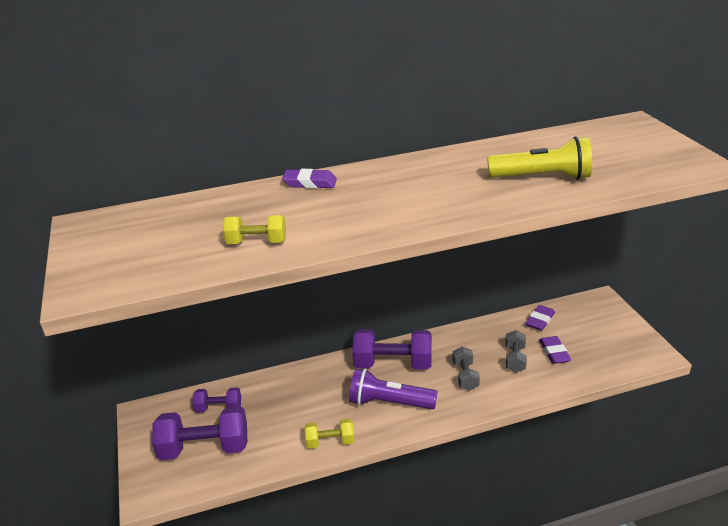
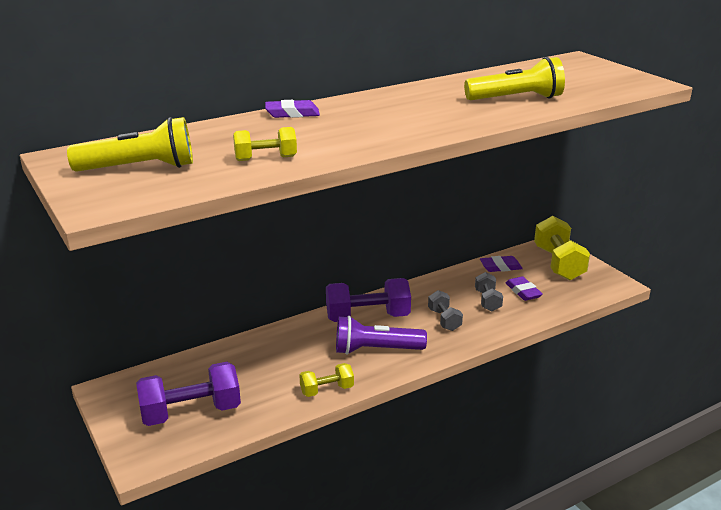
camera: 15 degrees left, 5 degrees down
(140, 244) = (140, 168): none -> yellow flashlight
(218, 408) = (193, 375): purple dumbbell -> none
(540, 320) = (500, 267): purple eraser -> purple eraser turned 60 degrees clockwise
(601, 323) = (558, 263): none -> yellow dumbbell

